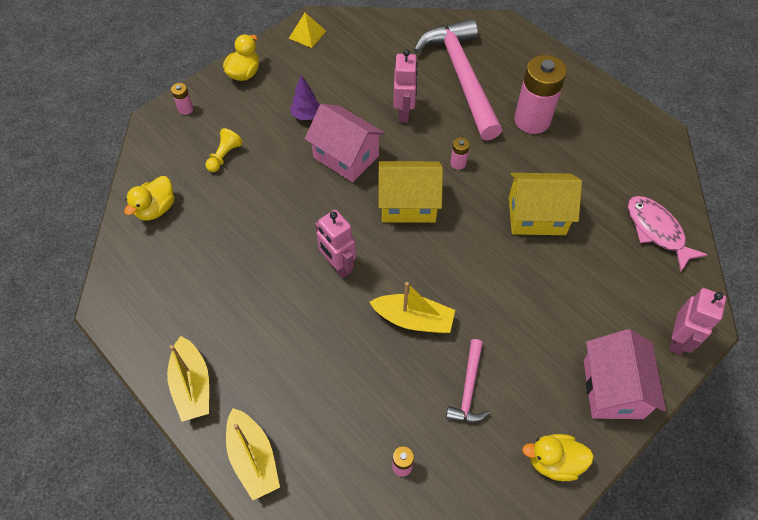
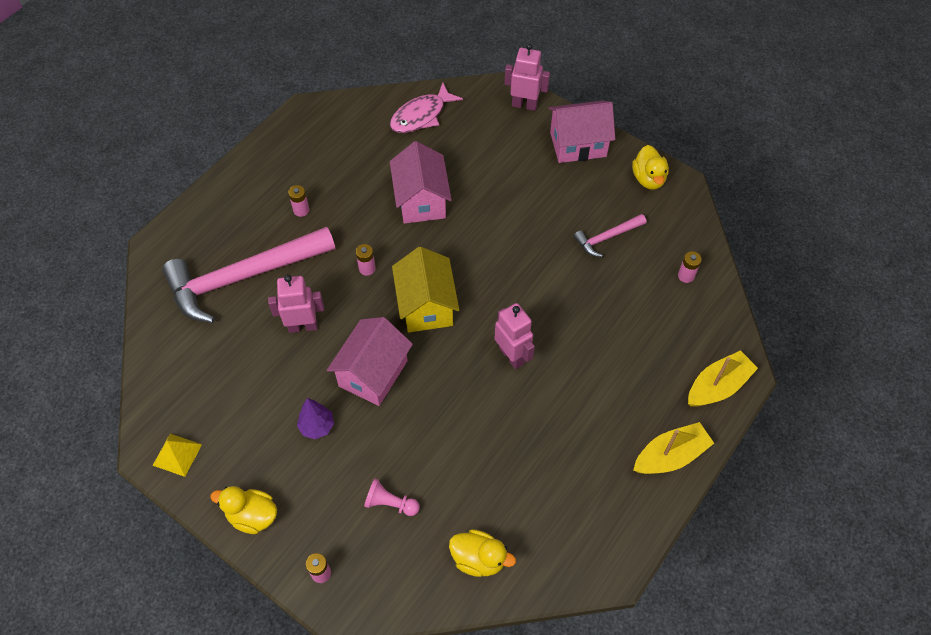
camera: 100 degrees left, 0 degrees up
(224, 156) = (390, 503): yellow pawn -> pink pawn
(338, 266) = (512, 356): pink robot -> pink robot turned 75 degrees counterclockwise
(413, 319) = (553, 285): yellow boat -> none
(468, 389) = (607, 237): pink hammer -> pink hammer turned 150 degrees clockwise
(532, 120) = (301, 210): pink battery -> pink battery, size x0.42
(536, 216) = (421, 200): yellow house -> pink house

